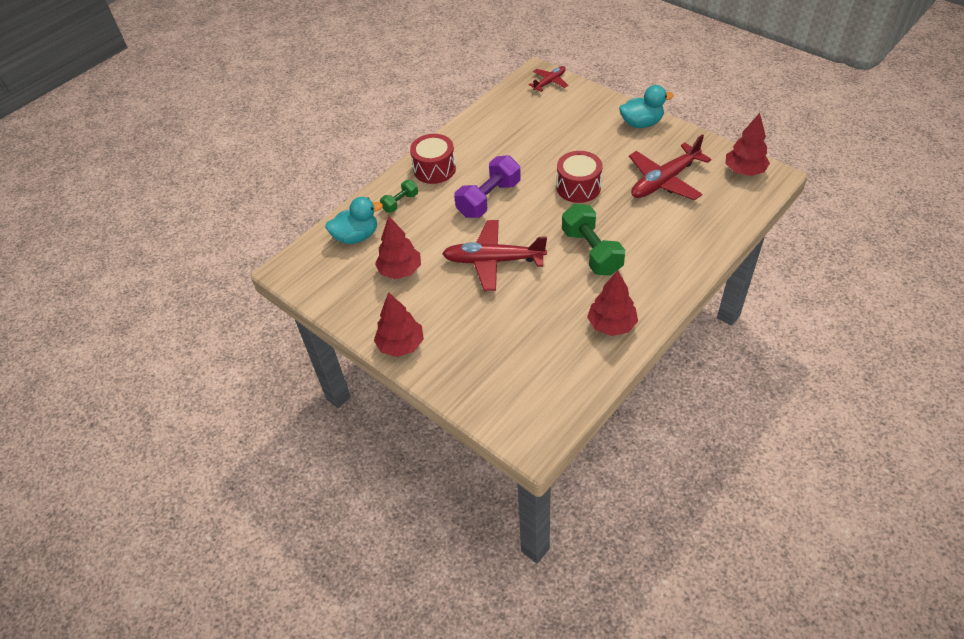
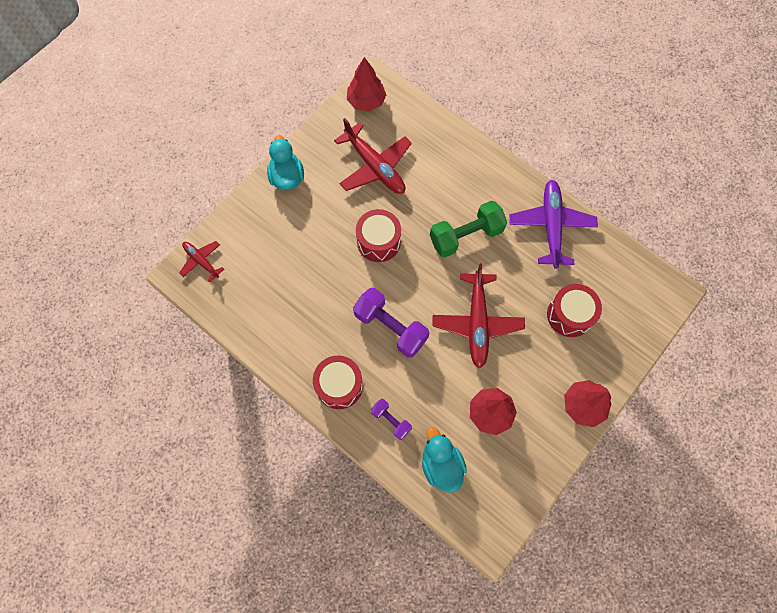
camera: 95 degrees left, 20 degrees up
(400, 202) = (391, 420): green dumbbell -> purple dumbbell
(502, 337) = (569, 315): none -> red drum
(611, 325) = (551, 226): red tree -> purple plane

